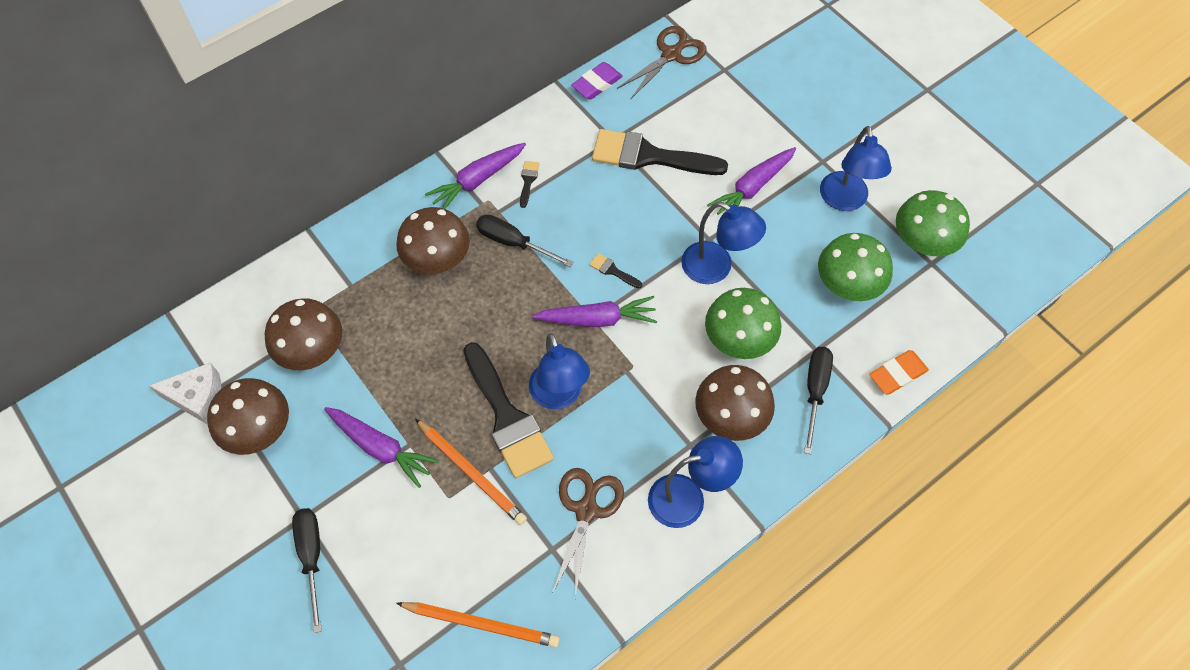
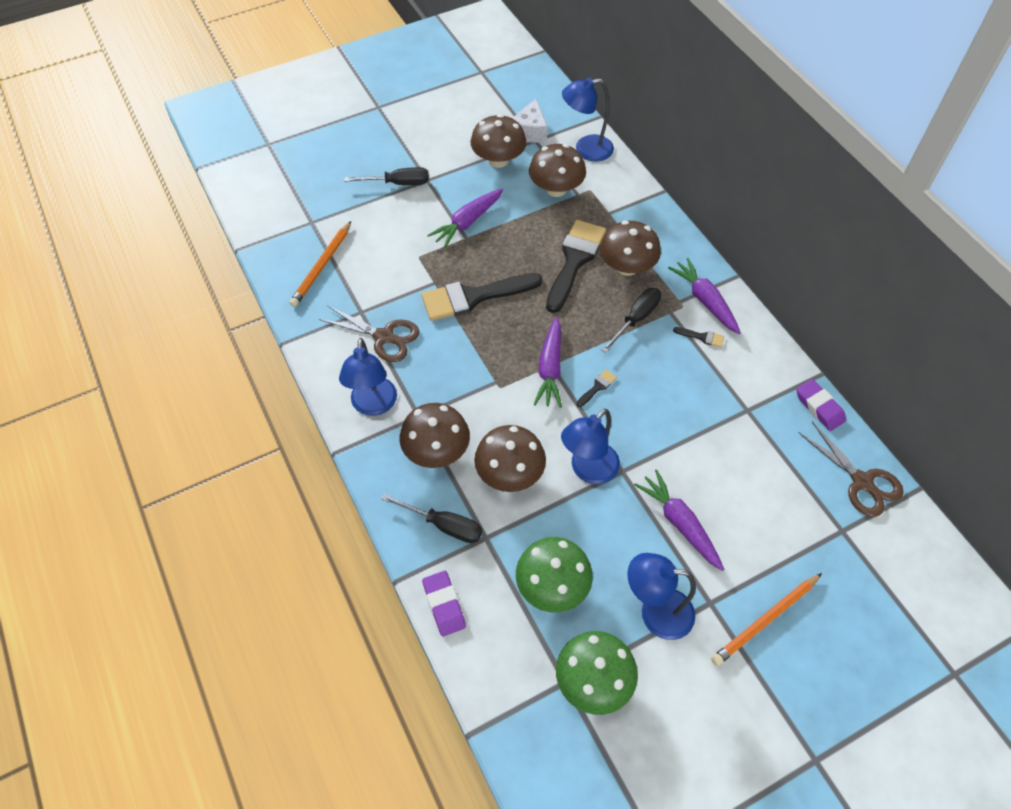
camera: 100 degrees right, 5 degrees down
(471, 473) = (434, 271): orange pencil -> orange pencil (765, 620)
(559, 396) = (484, 332): blue lamp -> blue lamp (586, 149)
(648, 156) = (725, 437): black brush -> black brush (574, 260)
(739, 339) = (510, 473): green mushroom -> brown mushroom
(897, 374) = (444, 605): orange eraser -> purple eraser

